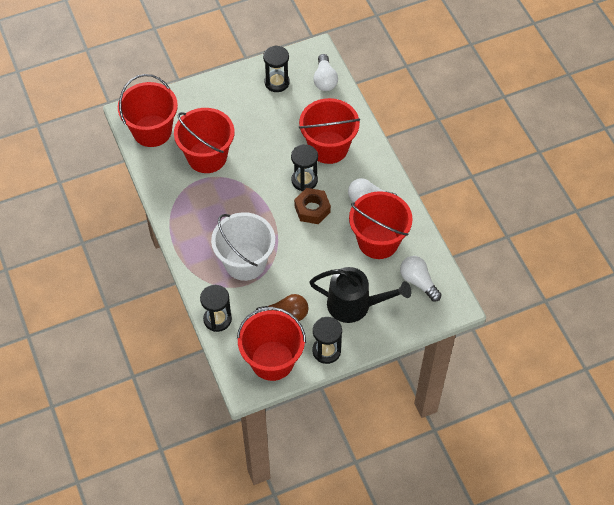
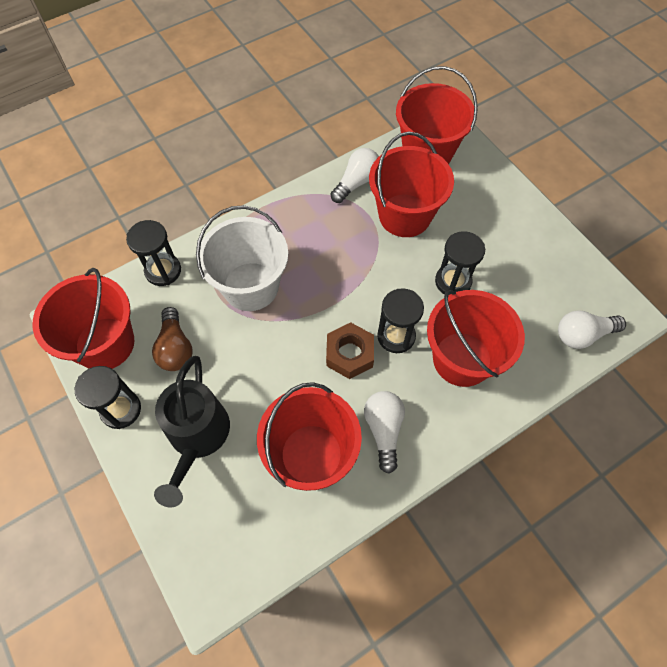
camera: 80 degrees right, 5 degrees up
(277, 82) = (553, 274): black hourglass -> black hourglass (453, 281)
(418, 282) = (247, 527): white light bulb -> white light bulb (356, 182)

